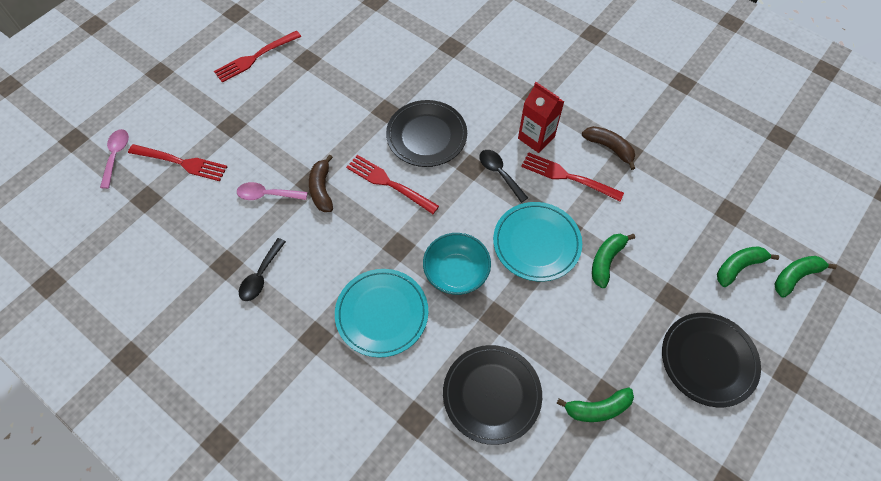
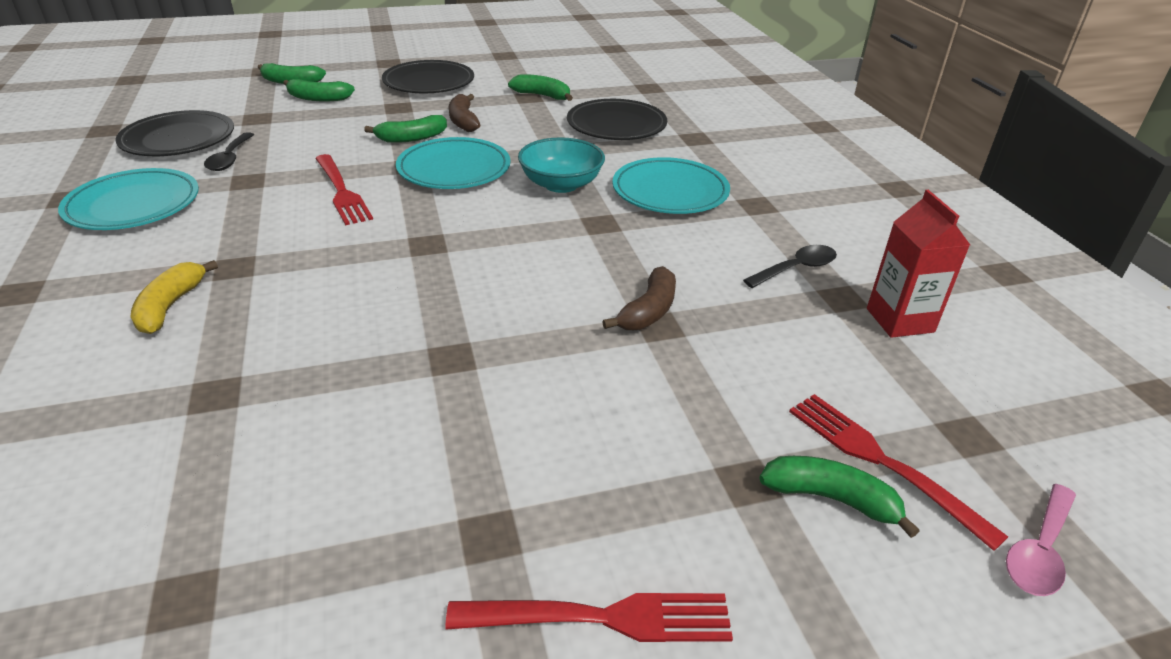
camera: 145 degrees left, 25 degrees down
(197, 135) = (831, 498): none -> green banana
(267, 195) = (738, 342): pink spoon -> none
(389, 183) = (549, 275): red fork -> none
(426, 136) = (436, 297): black plate -> black plate (178, 139)
(499, 173) = (405, 225): black spoon -> black spoon (230, 159)
(526, 64) = (170, 306): none -> yellow banana
(536, 137) = (311, 232): red carton -> red carton (900, 320)
(609, 148) = (258, 190): brown banana -> brown banana (463, 121)
(645, 98) = (133, 205): none -> turquoise plate

